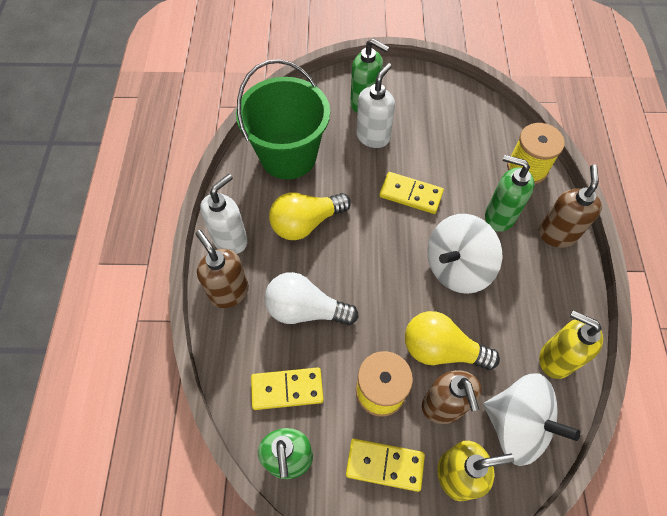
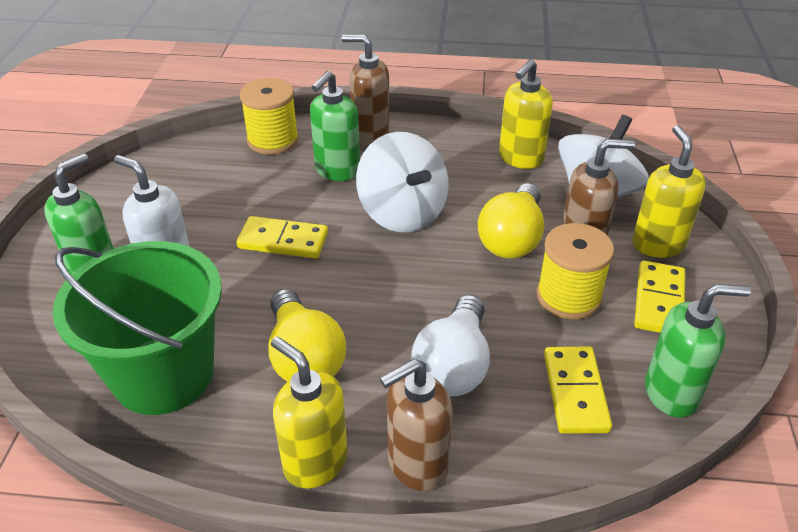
camera: 85 degrees left, 20 degrees down
(230, 240) = (315, 462): white soap dispenser -> yellow soap dispenser
(411, 194) = (283, 240): yellow domino -> yellow domino turned 75 degrees clockwise

